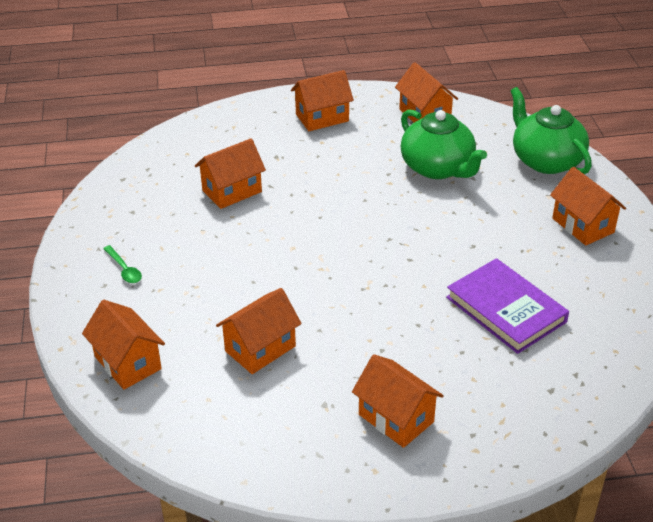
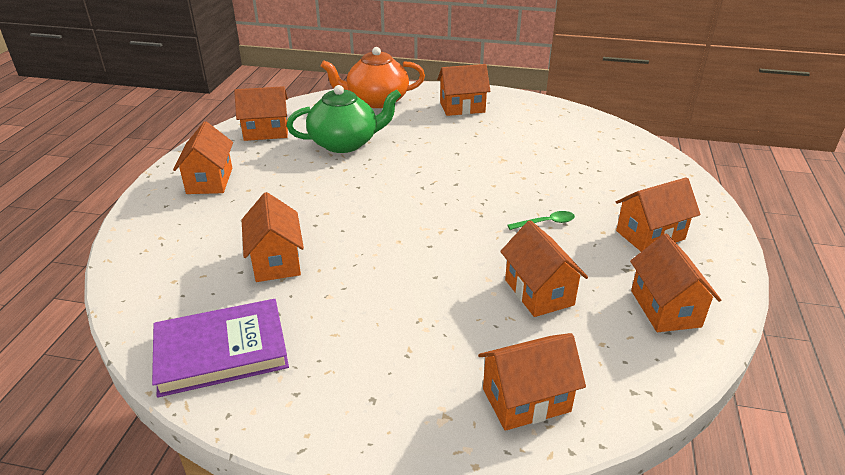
camera: 70 degrees left, 5 degrees down
(124, 269) = (354, 374): green spoon -> green spoon (546, 223)
(274, 438) = (665, 308): none -> orange house
(506, 309) = (540, 158): purple book -> purple book (221, 351)
(546, 160) = (376, 101): green teapot -> orange teapot

